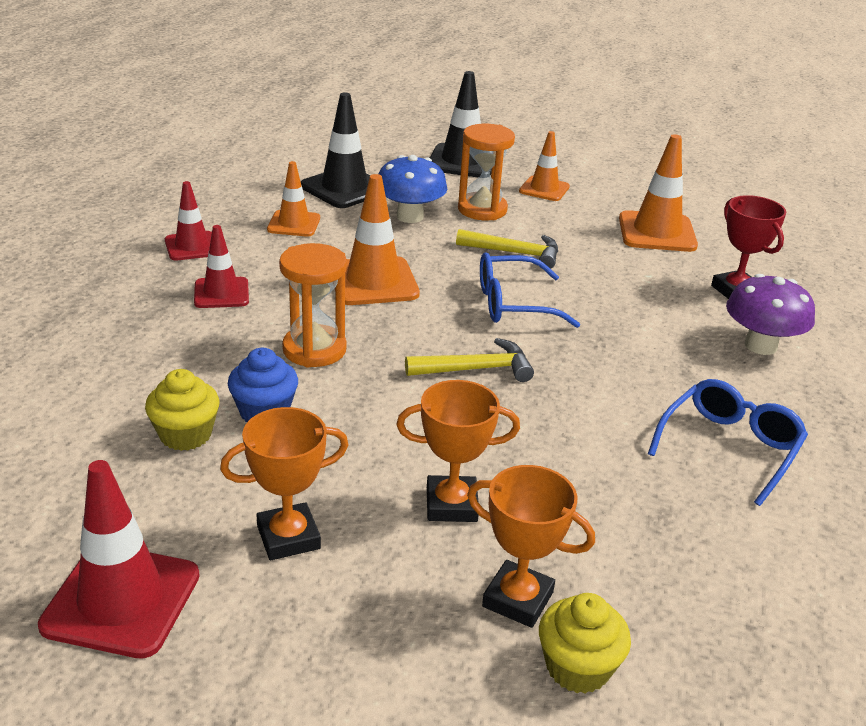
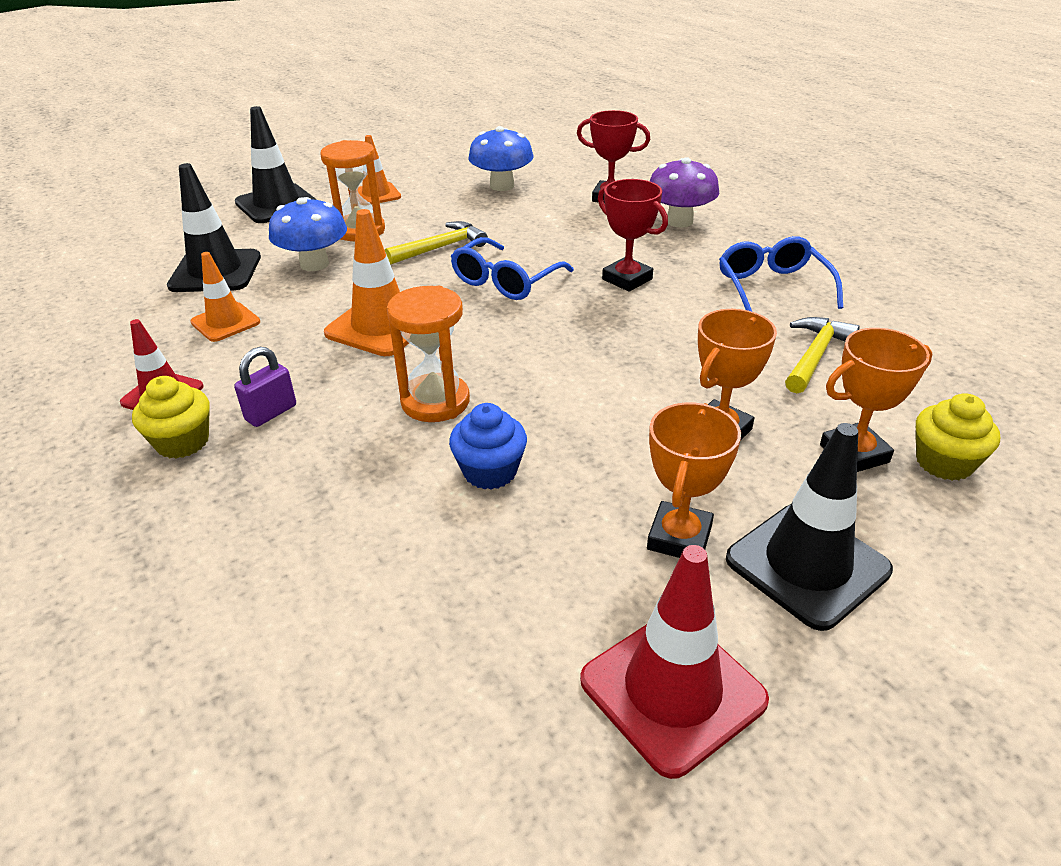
camera: 45 degrees left, 5 degrees up
(185, 435) = (467, 536): yellow cupcake -> yellow cupcake (182, 442)
(221, 293) = (271, 413): red traffic cone -> purple padlock
(328, 623) = (807, 565): none -> black traffic cone
(475, 369) = (566, 338): yellow hammer -> yellow hammer (814, 355)
(611, 360) = (627, 279): none -> red trophy
(657, 232) = (502, 186): orange traffic cone -> blue mushroom

